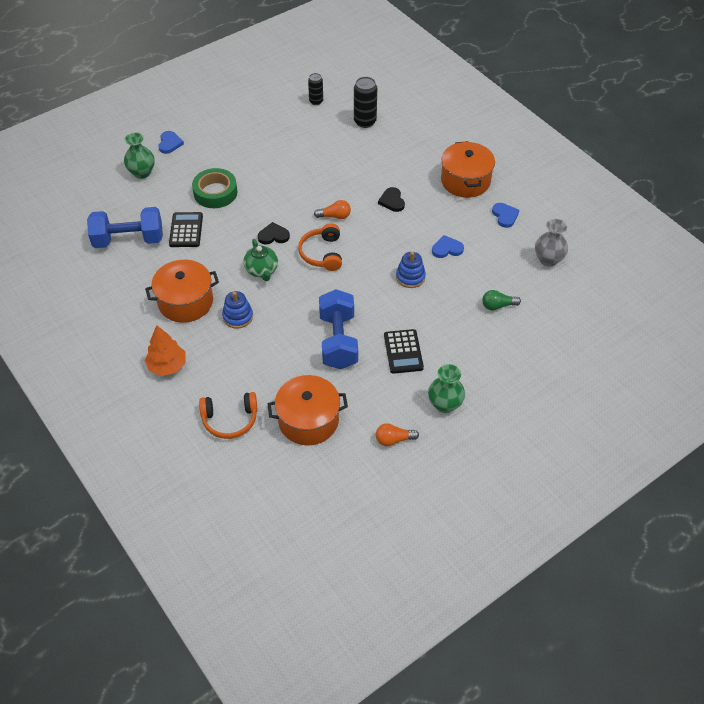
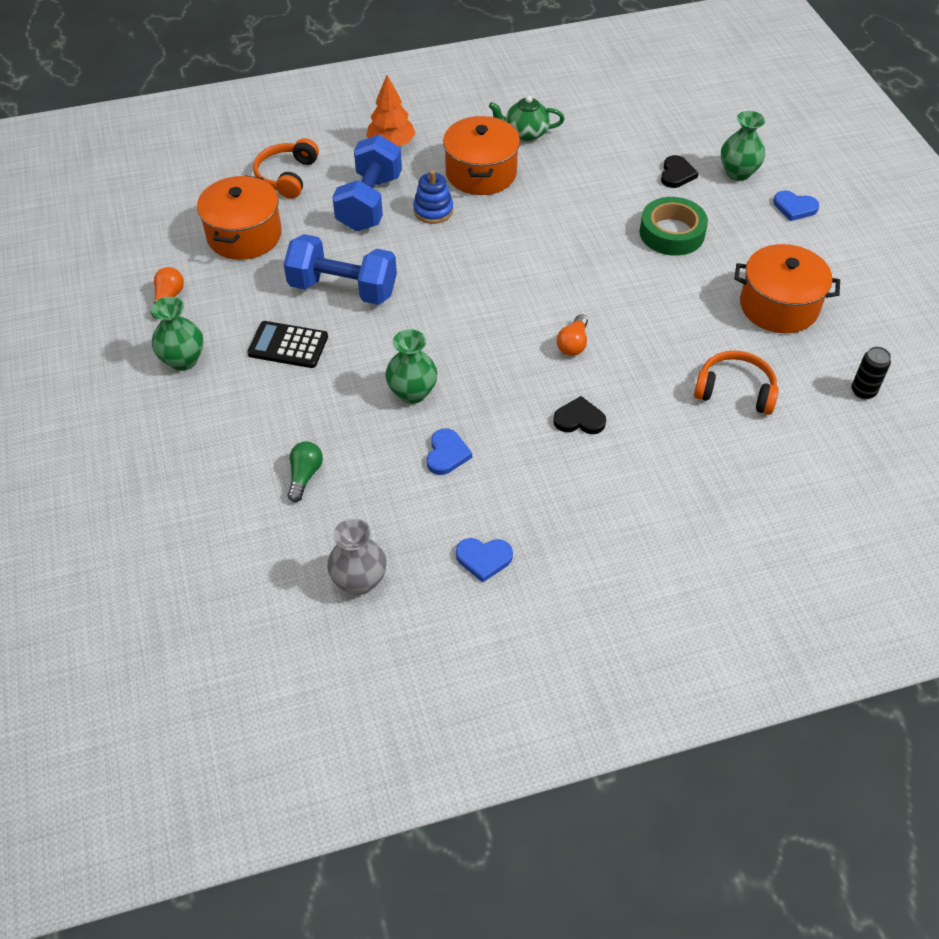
camera: 110 degrees right, 0 degrees up
(129, 240) = (610, 144): blue dumbbell -> blue dumbbell (369, 203)
(186, 230) = (607, 194): black calculator -> none
(262, 270) = (501, 247): green teapot -> green teapot (525, 133)
(273, 236) = (561, 271): black heart -> black heart (676, 174)
(322, 253) = (504, 312): orange headphones -> orange headphones (735, 391)
(365, 122) = (791, 441): black can -> none
(410, 277) = (412, 393): blue stacking toy -> green vase
(465, 181) = (591, 533): orange pot -> orange pot (779, 306)

